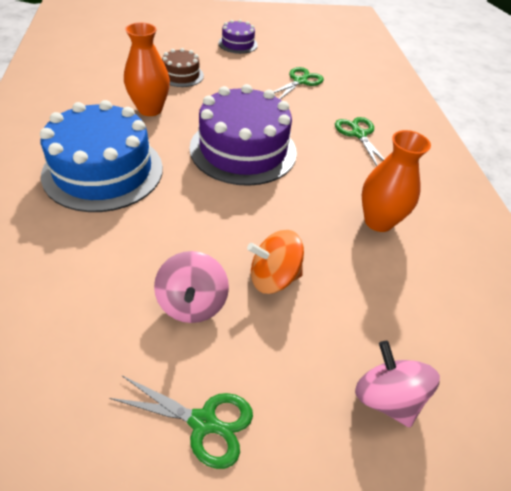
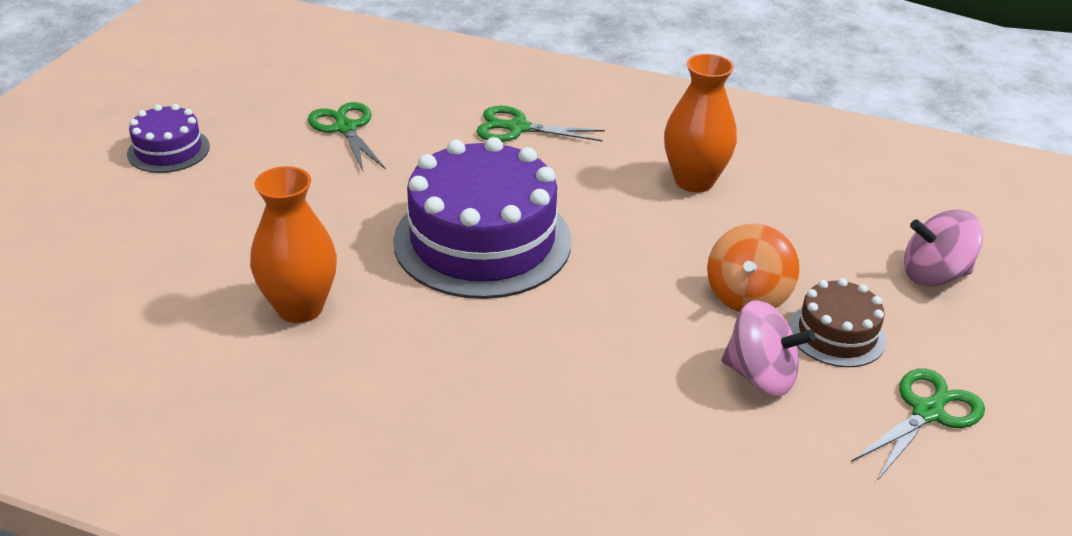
camera: 60 degrees left, 10 degrees down
(103, 171) = (440, 401): blue cake -> none
(181, 75) = (218, 243): brown cake -> brown cake (837, 334)

